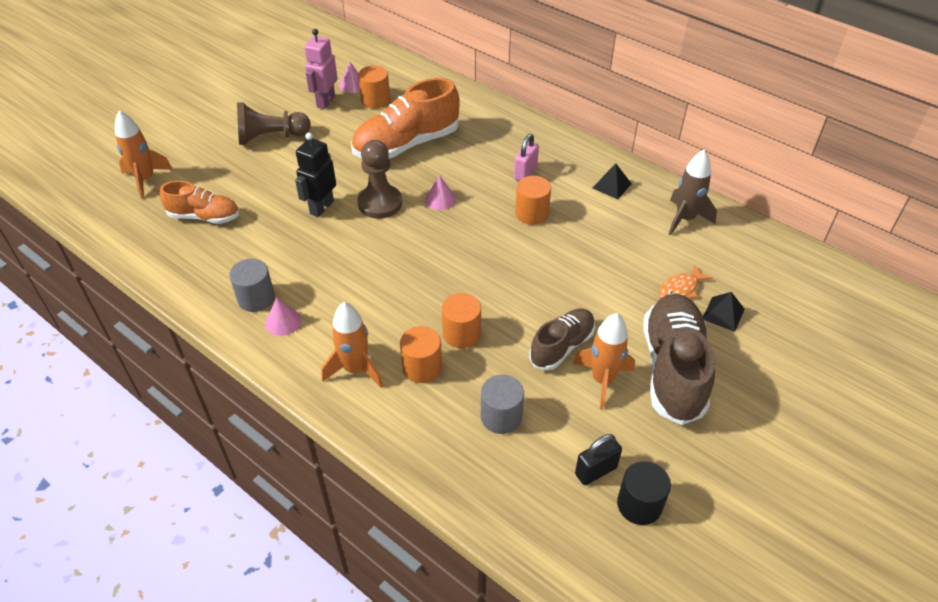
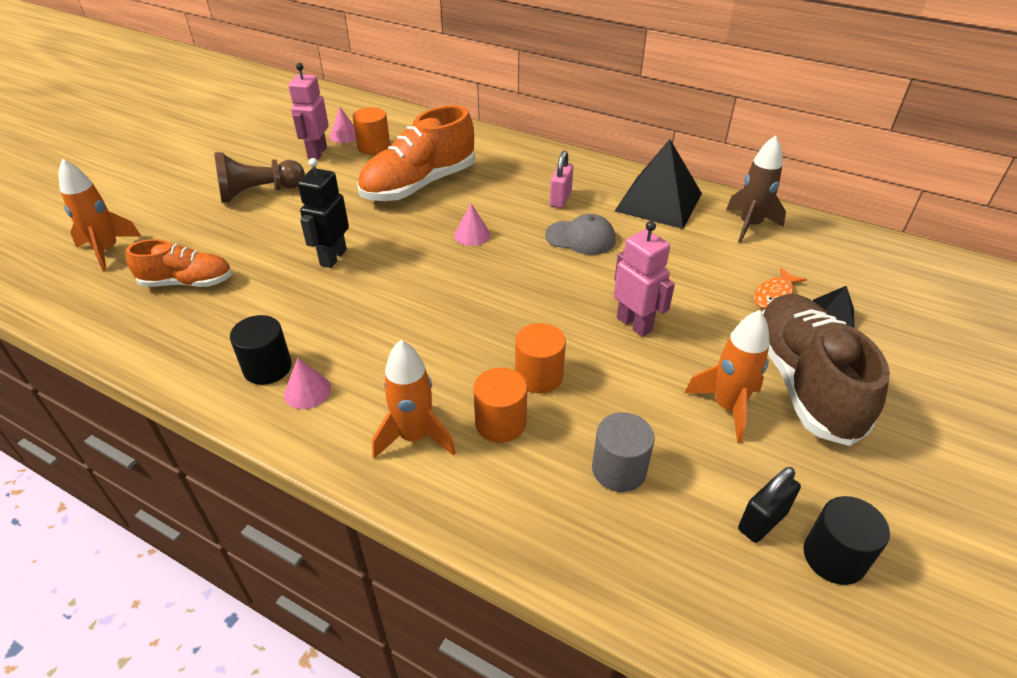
camera: 10 degrees left, 5 degrees down
(256, 298) = (267, 368): grey cylinder -> black cylinder
(380, 203) = (402, 246): brown pawn -> none
(531, 213) = (580, 238): orange cylinder -> grey cap
(552, 299) = (634, 324): none -> pink robot
(562, 346) = (664, 375): brown shoe -> none
(612, 186) = (659, 202): black pyramid -> black pyramid, size x2.13

